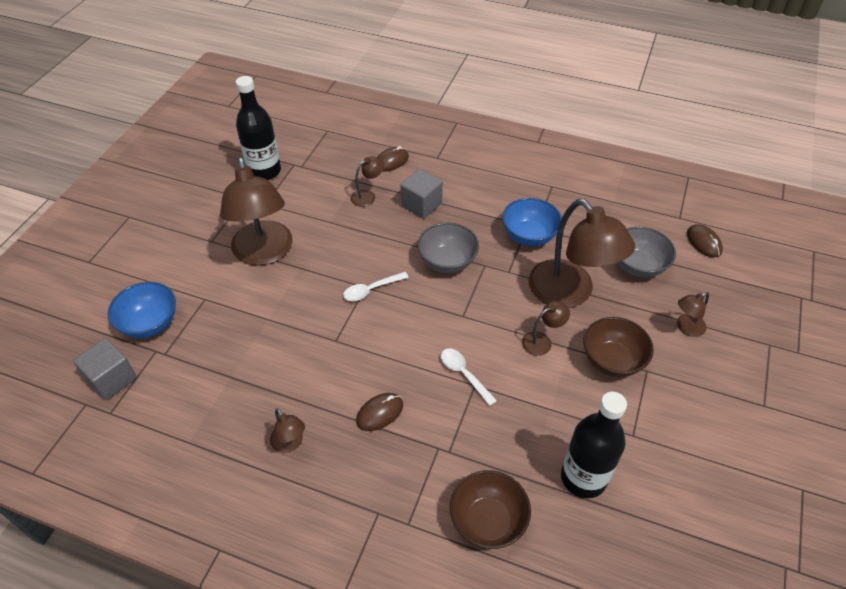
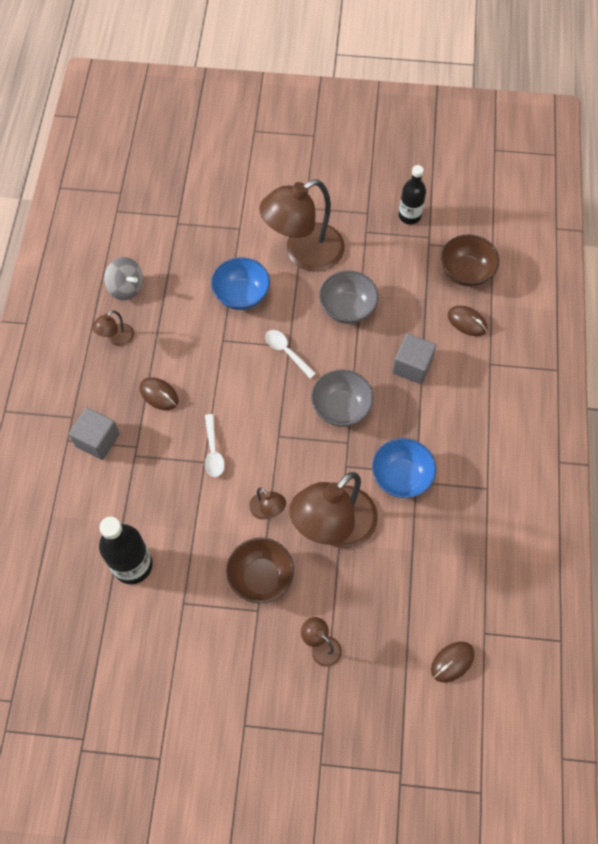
camera: 75 degrees right, 15 degrees up
(111, 379) = (145, 199): grey cube -> grey cube (97, 440)
(150, 324) = (203, 201): blue bowl -> blue bowl (241, 295)
(224, 421) = (126, 287): none -> grey spinning top
(264, 171) = (409, 216): black bottle -> black bottle, size x0.67
(368, 196) = (407, 315): brown lamp -> none
(464, 374) = (213, 451): white spoon -> white spoon turned 135 degrees clockwise
(487, 521) = (80, 497): brown bowl -> brown bowl (466, 272)
(638, 266) = (392, 592): grey bowl -> grey bowl (347, 308)

